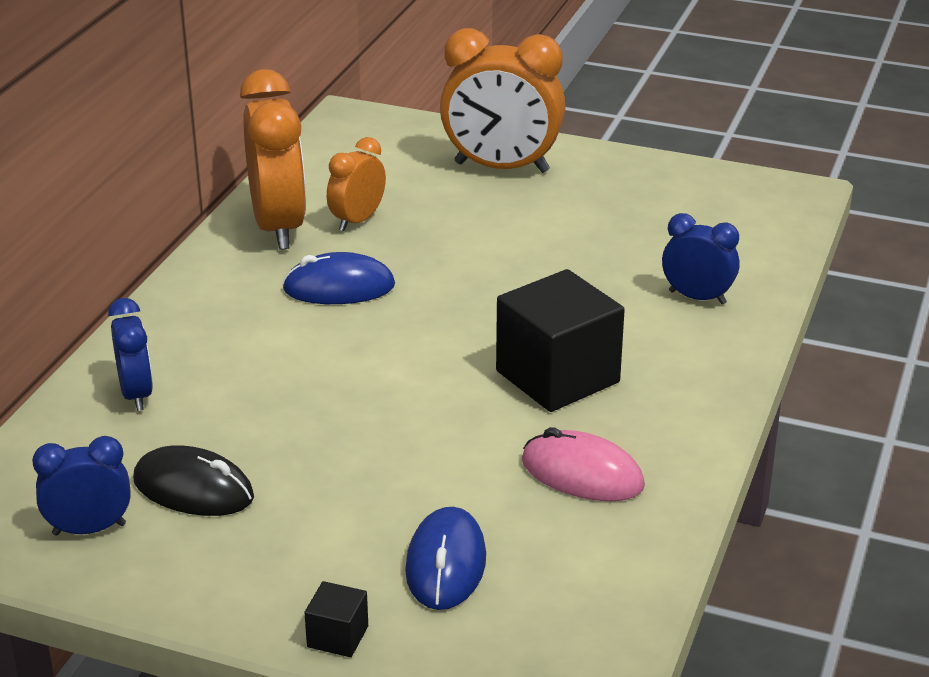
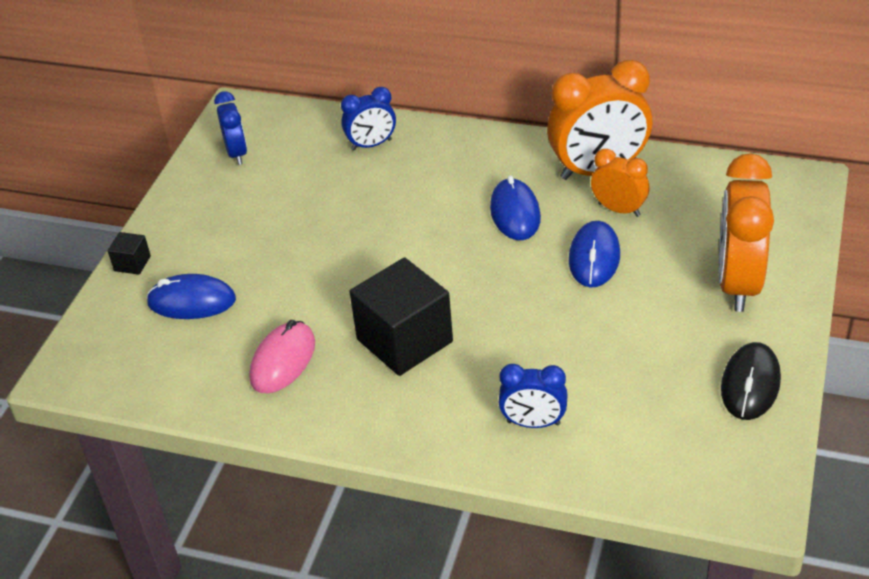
camera: 90 degrees right, 10 degrees up
(193, 489) = (272, 185): black mouse -> black mouse (750, 384)
(438, 242) = (594, 258): none -> blue mouse
(697, 297) = (533, 423): blue clock -> blue clock turned 75 degrees clockwise

